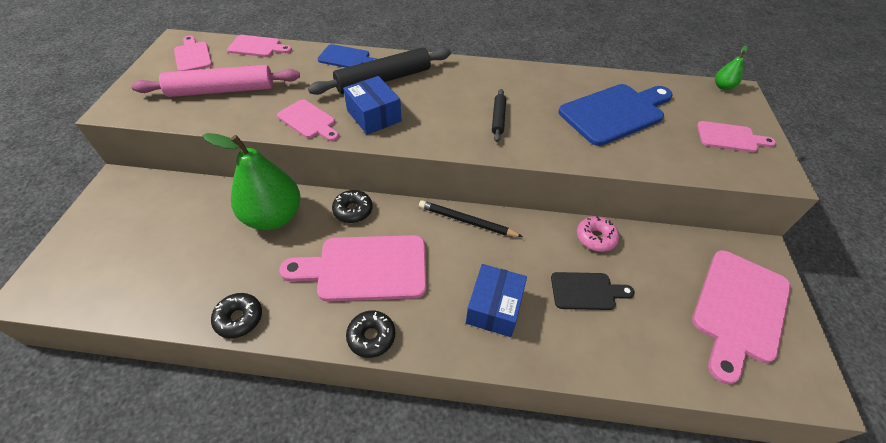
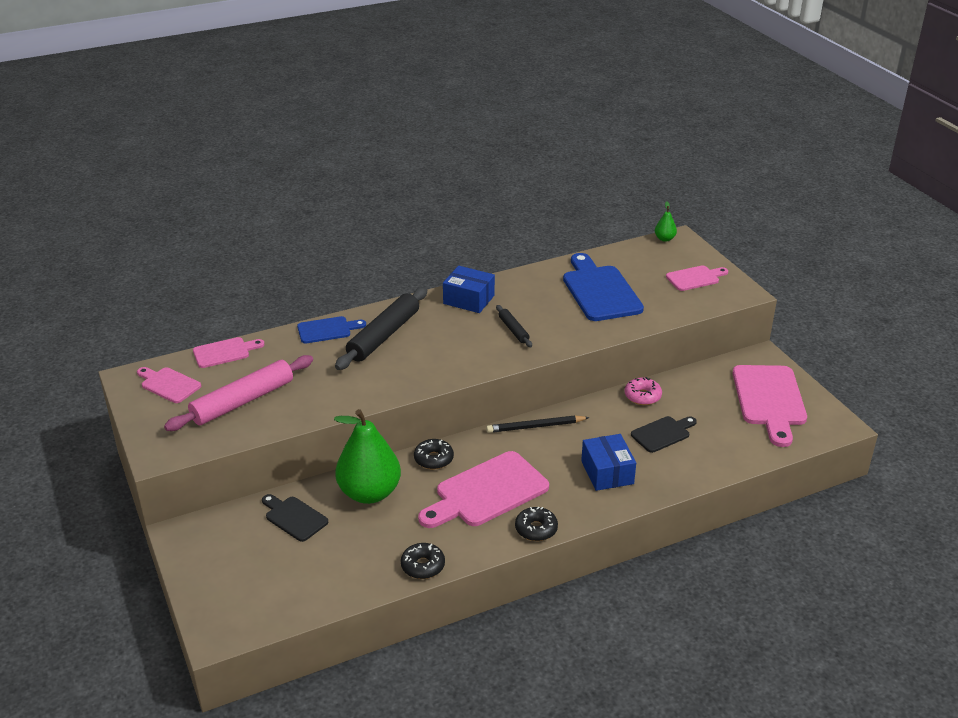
camera: 30 degrees left, 15 degrees down
(199, 210) = (294, 517): none -> black cutting board
(308, 121) = (356, 393): pink cutting board -> none
(374, 116) = (409, 367): blue box -> blue box (469, 299)
(615, 113) = (600, 291): blue cutting board -> blue cutting board turned 45 degrees counterclockwise

